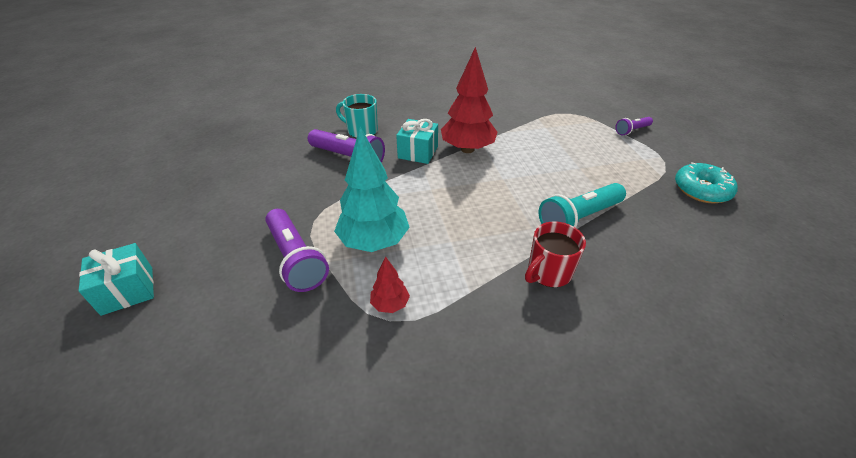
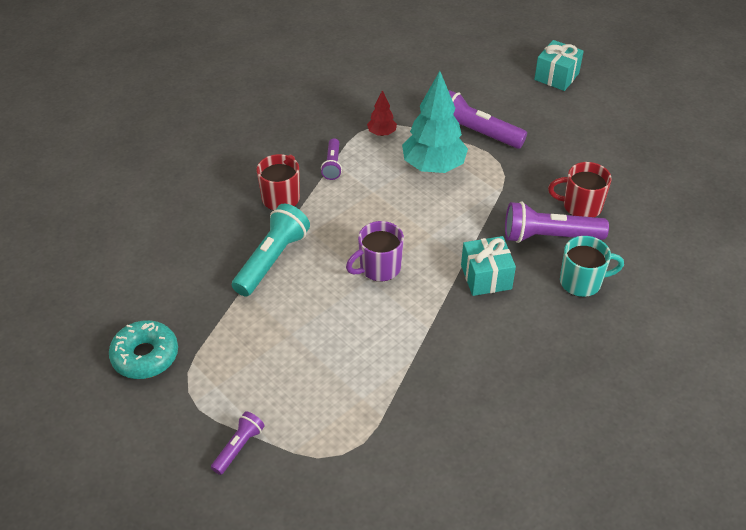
camera: 150 degrees right, 5 degrees up
(300, 167) = (581, 206): none -> red mug
(467, 149) = (435, 307): red tree -> none
(473, 287) = (332, 165): none -> purple flashlight
(490, 182) = (379, 268): none -> purple mug

